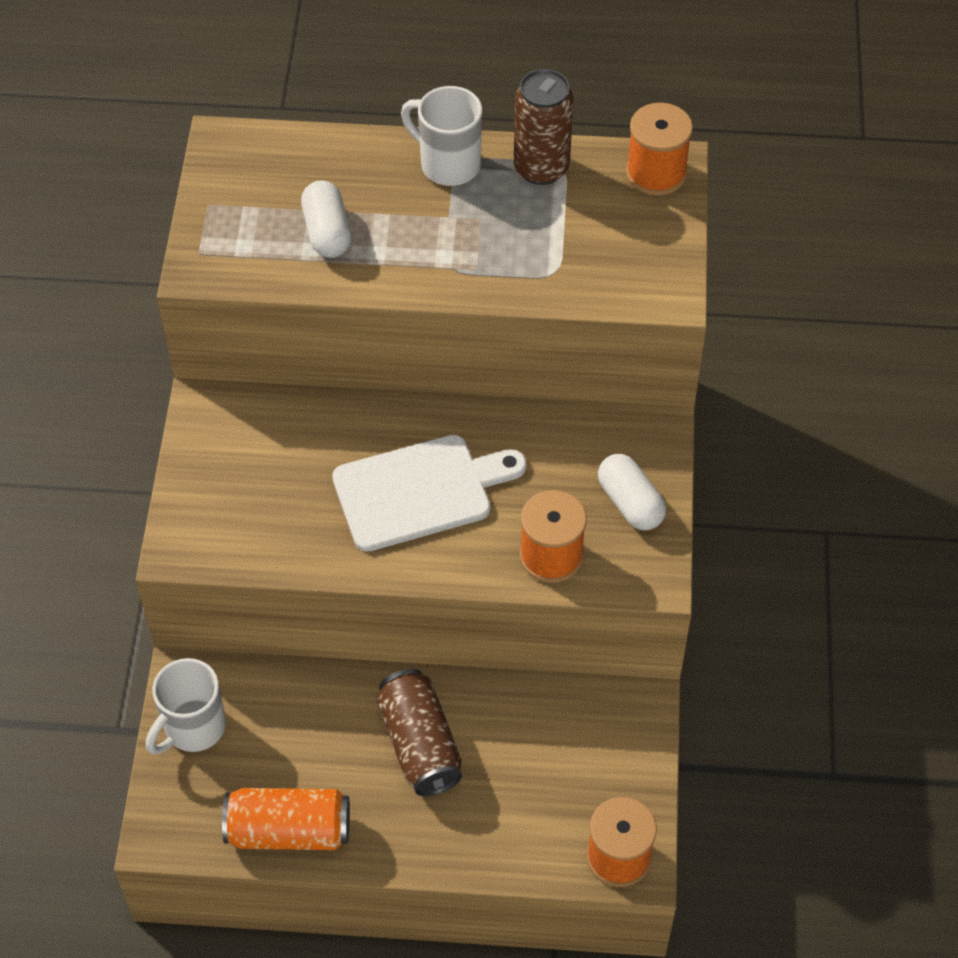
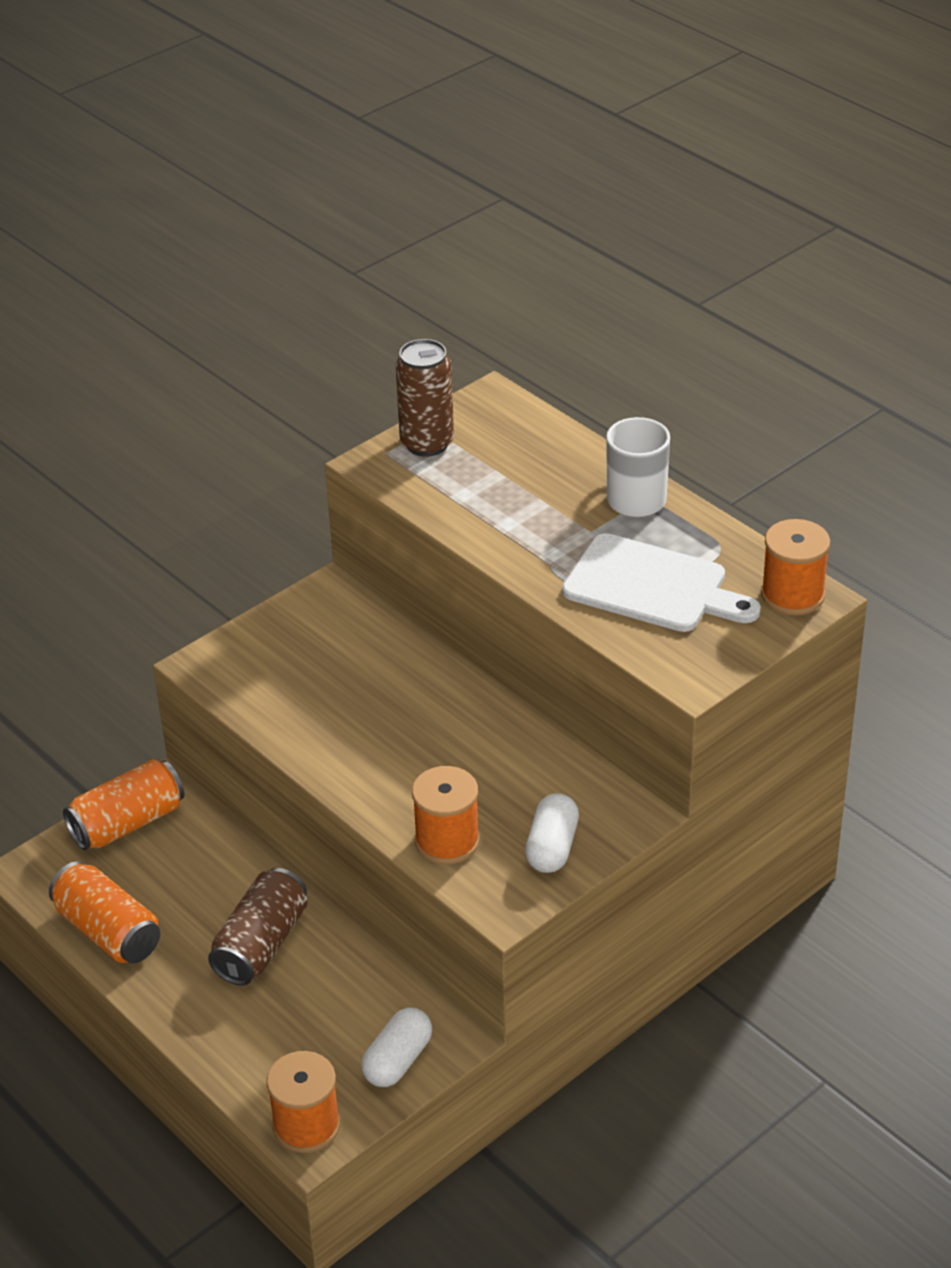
camera: 45 degrees right, 15 degrees down
(193, 728) = (127, 823): white mug -> orange can
(327, 232) = (490, 491): white capsule -> white capsule (397, 1060)
(420, 491) = (407, 737): white cutting board -> white cutting board (652, 586)
(541, 168) = (704, 540): brown can -> brown can (427, 443)

